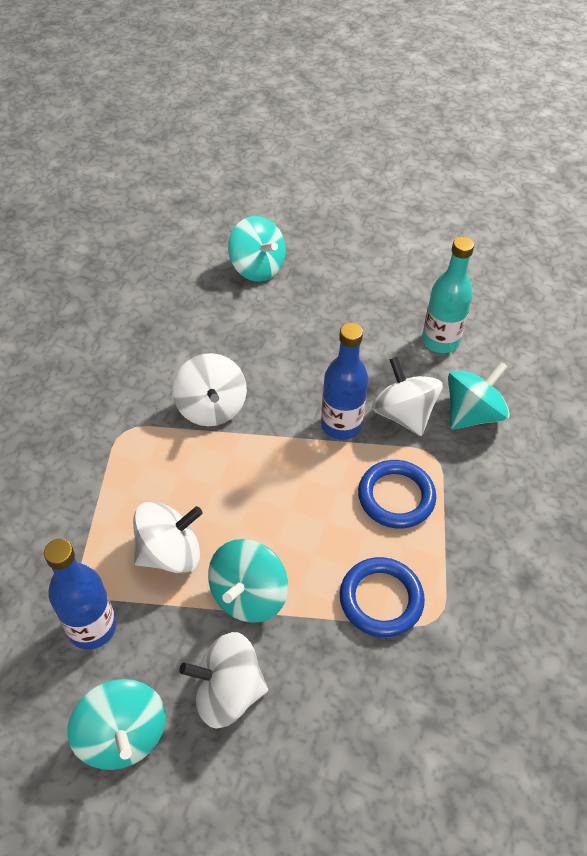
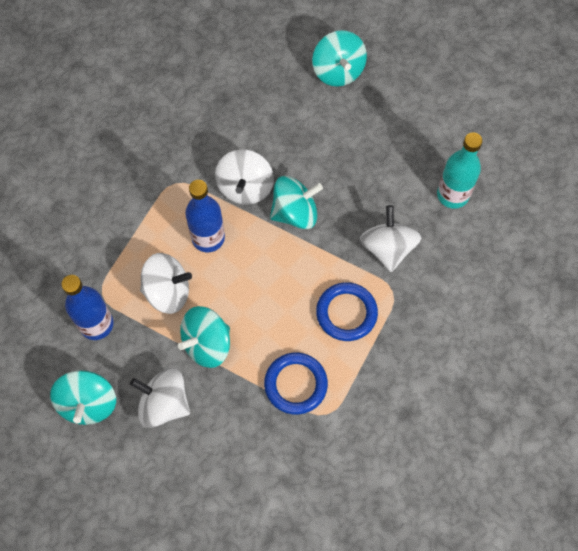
camera: 25 degrees right, 15 degrees up
(341, 425) = (335, 239): blue bottle -> blue bottle (208, 238)
(472, 414) = (442, 268): turquoise spinning top -> turquoise spinning top (295, 212)

